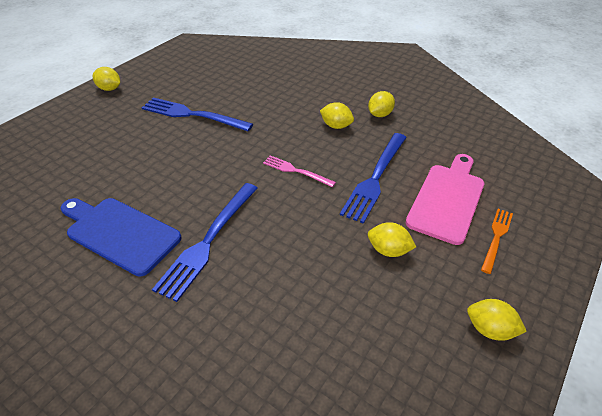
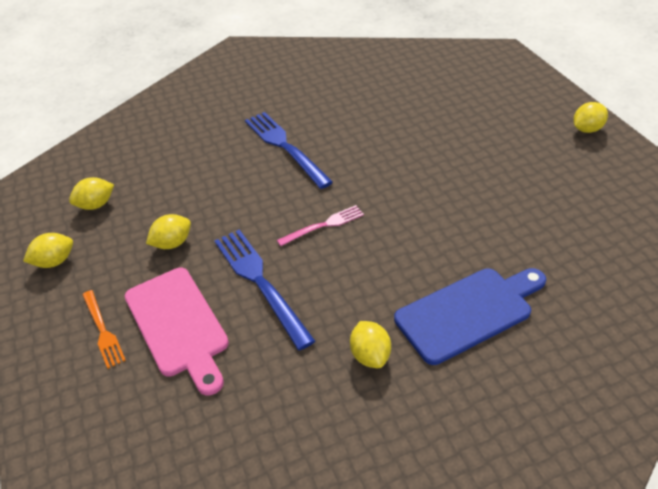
camera: 125 degrees right, 0 degrees up
(119, 233) = (335, 107): blue cutting board -> blue cutting board (468, 312)
(191, 115) = (487, 178): blue fork -> none
(336, 126) = (377, 294): yellow lemon -> yellow lemon (96, 205)

